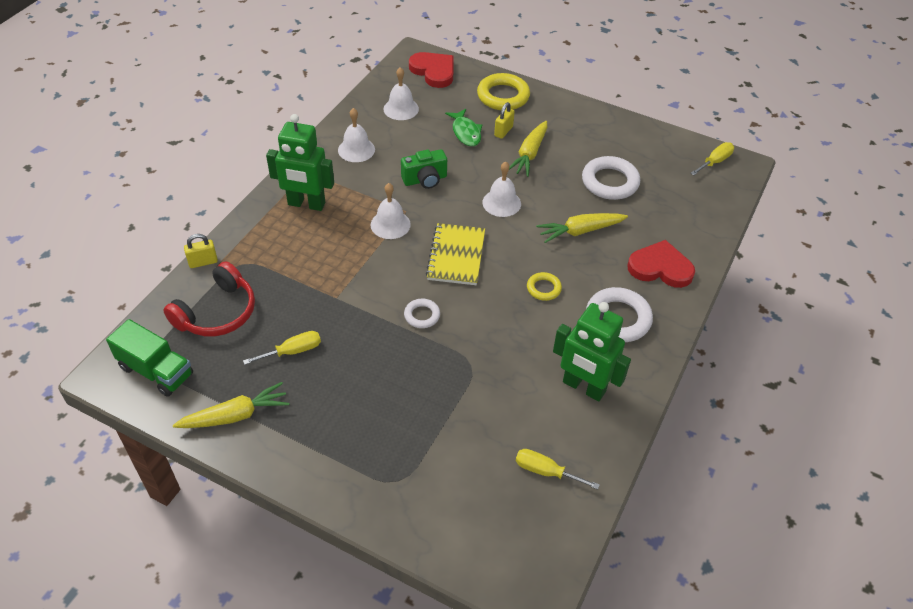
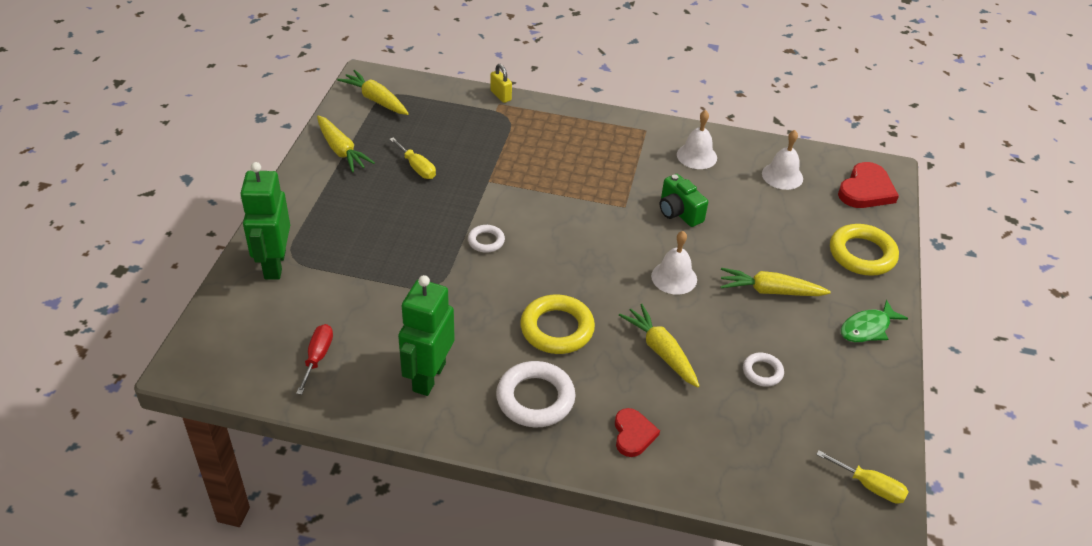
camera: 75 degrees right, 5 degrees down
(156, 371) = (376, 100): green truck -> yellow carrot
(217, 312) = (446, 116): red headphones -> none
(306, 204) = (600, 139): green robot -> green robot (274, 265)
(390, 224) = (600, 199): white bell -> none
(456, 256) = (576, 253): yellow notebook -> none
(466, 132) = (775, 232): green fish -> green fish (867, 328)
(503, 131) = (797, 263): yellow padlock -> none
(543, 288) = (557, 329): yellow ring -> yellow ring, size x1.85
(545, 471) = (317, 357): yellow screwdriver -> red screwdriver
(610, 182) = (762, 372): white ring -> white ring, size x0.54
(660, 268) = (633, 434): red heart -> red heart, size x0.65

